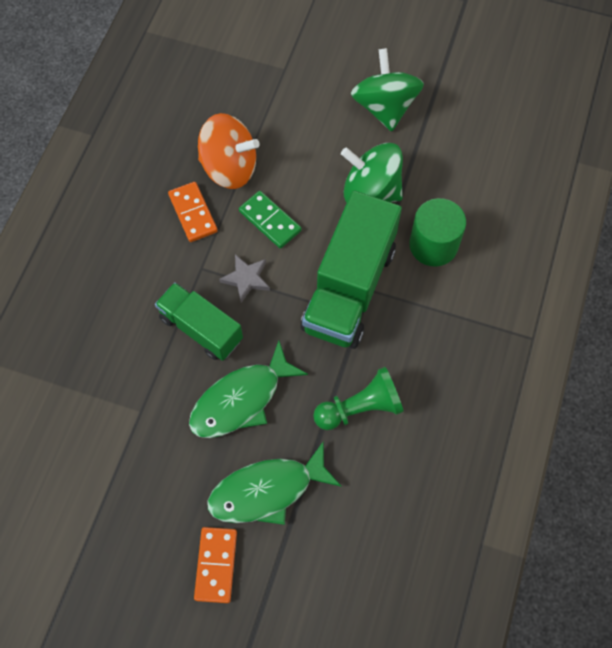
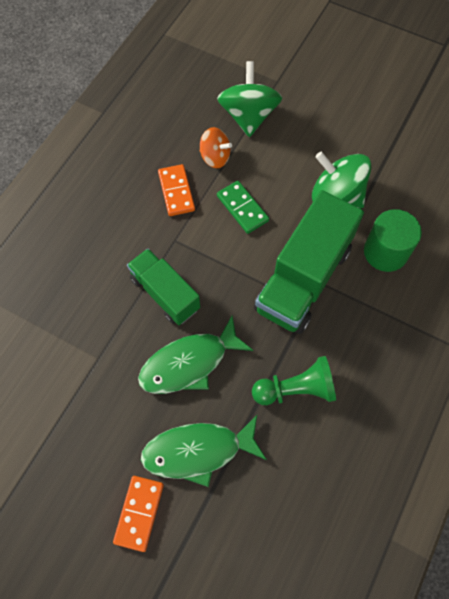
camera: 10 degrees right, 0 degrees up
(229, 168) = (215, 157): orange spinning top -> orange spinning top, size x0.61
(246, 279) = (213, 256): grey star -> none
(384, 107) = (360, 125): green spinning top -> green spinning top (248, 116)

